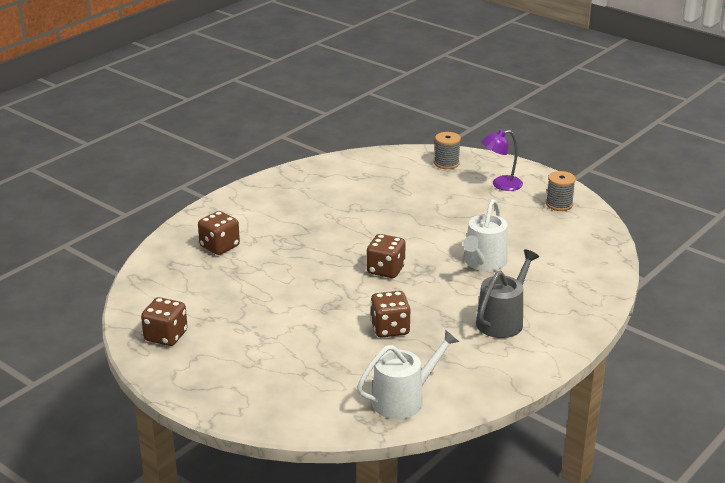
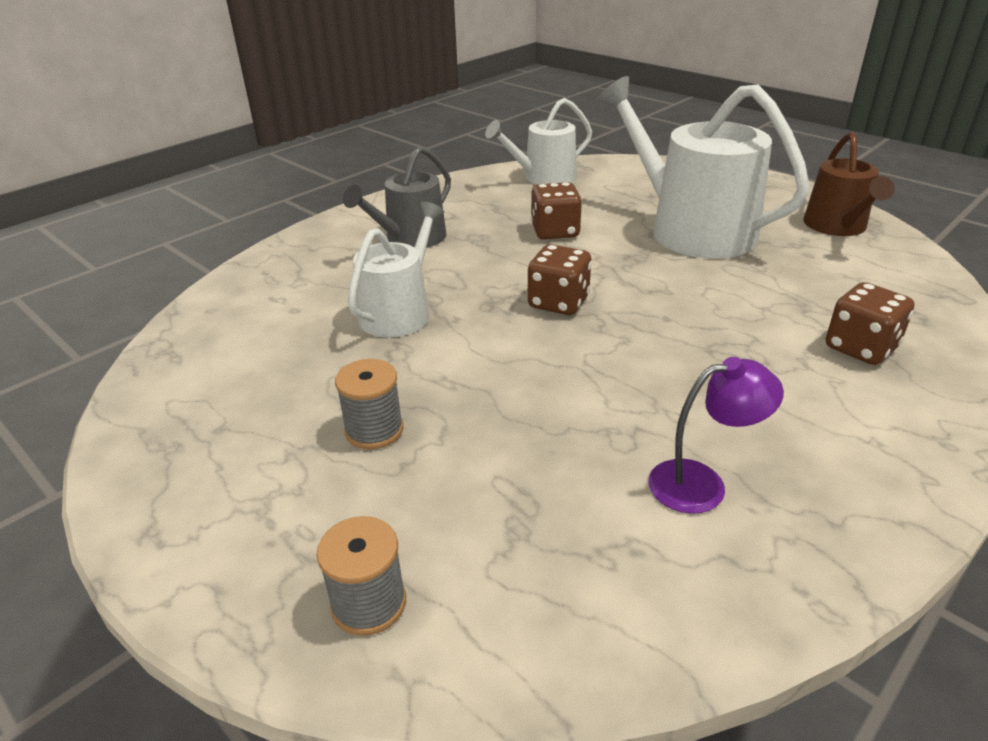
camera: 175 degrees left, 5 degrees up
(166, 336) = (837, 227): brown dice -> brown watering can
(281, 332) = (691, 229): none -> white watering can
(501, 184) = (265, 502): purple lamp -> purple lamp (702, 483)
(559, 204) = (179, 433): grey spool -> grey spool (374, 430)

